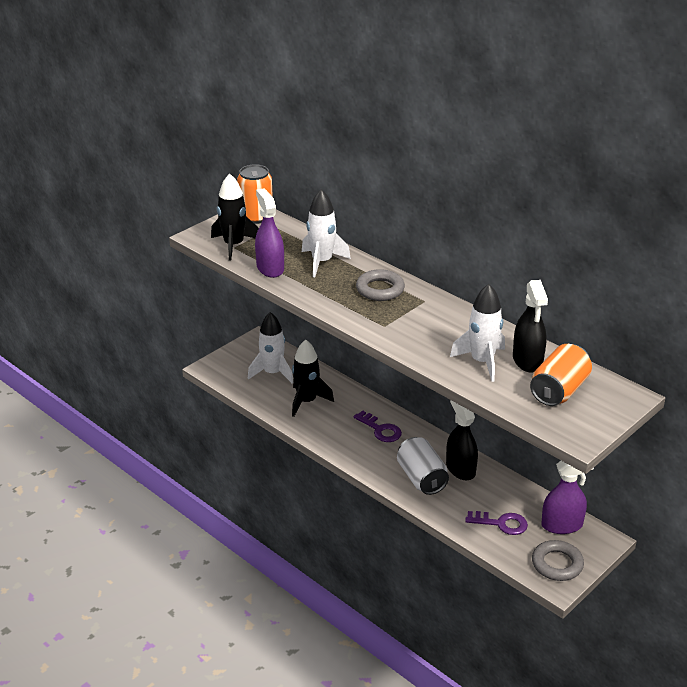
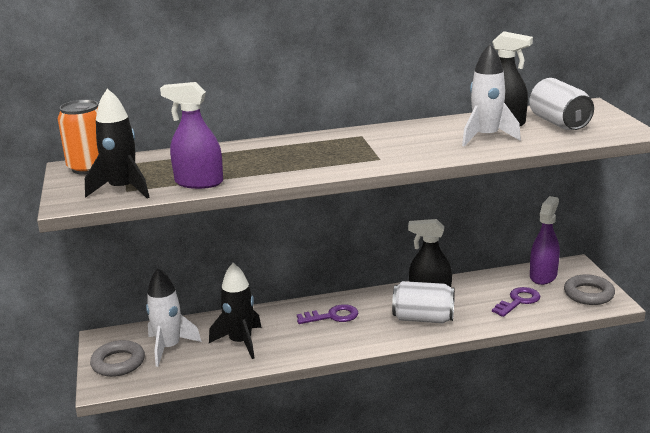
camera: 55 degrees left, 10 degrees down
(322, 262) = (229, 158): white rocket -> none
(380, 289) = (316, 147): grey ring -> grey ring (118, 363)
(559, 391) = (559, 123): orange can -> white can

